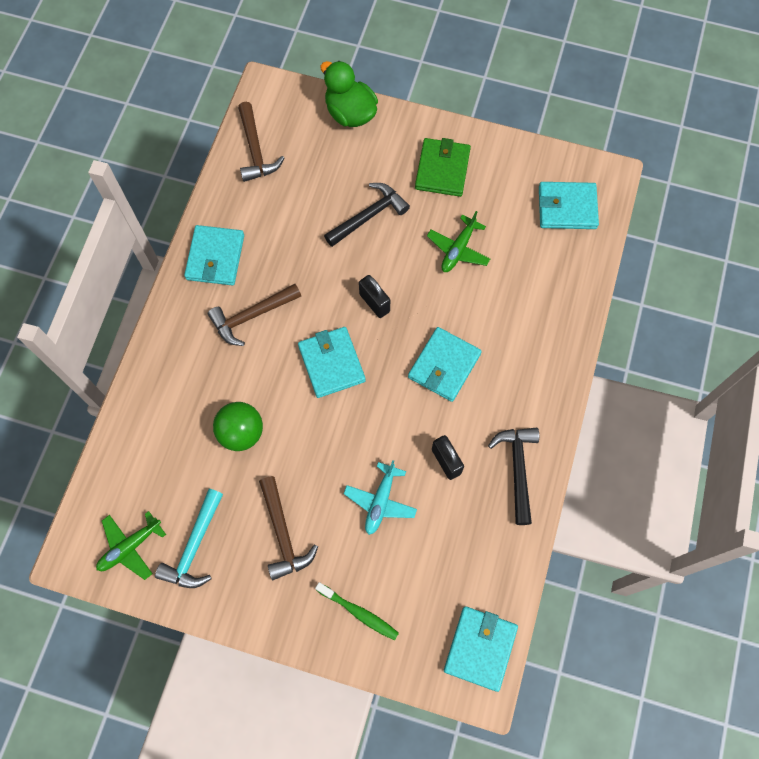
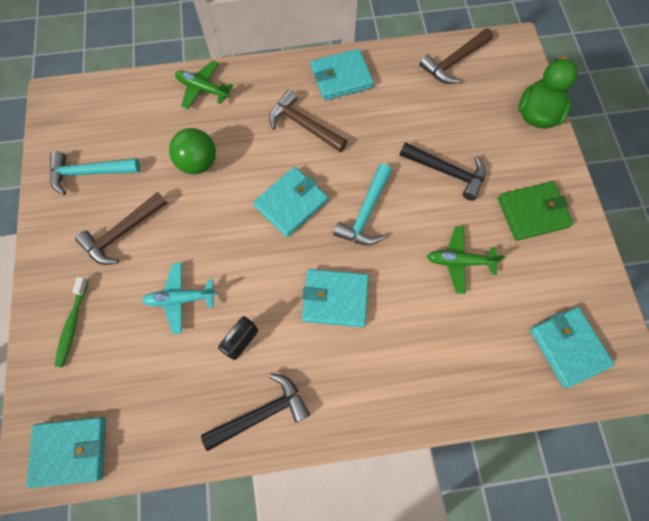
camera: 65 degrees right, 0 degrees up
(130, 547) = (74, 129): green plane -> green plane (203, 89)
(374, 303) = (366, 213): black padlock -> turquoise hammer

